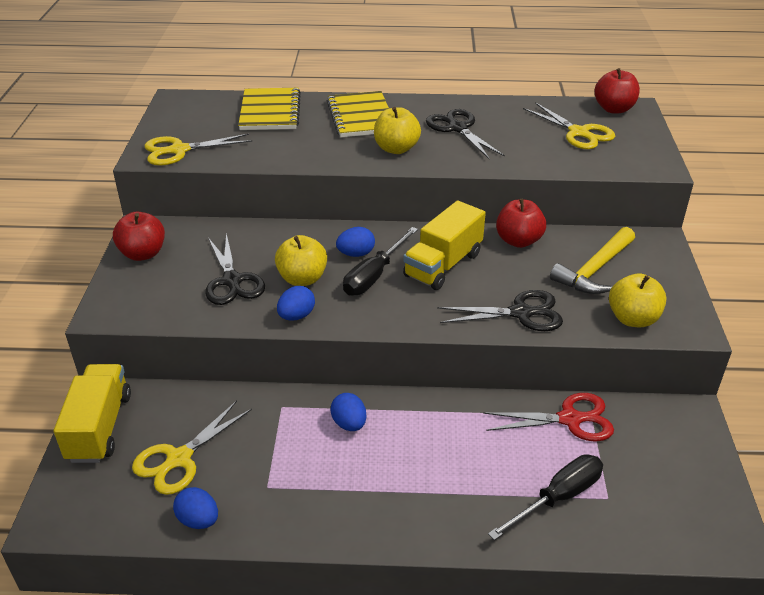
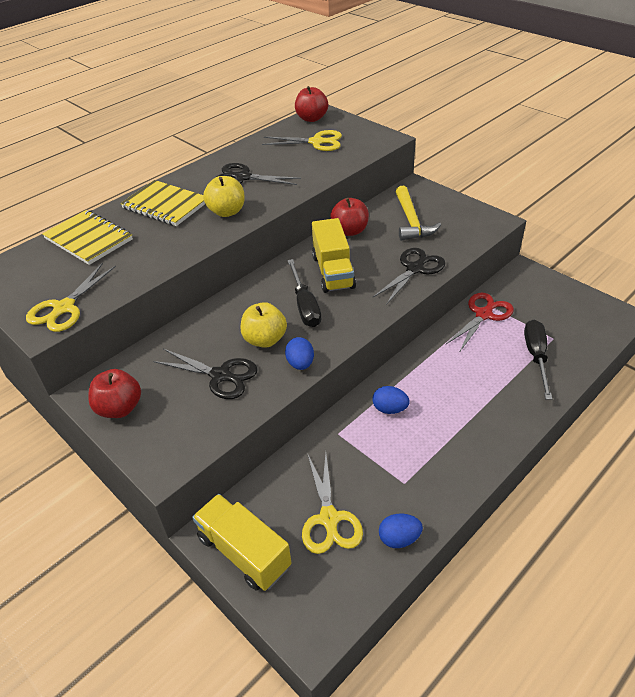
camera: 45 degrees left, 5 degrees up
(356, 254) = (272, 301): blue egg -> none
(632, 319) = (467, 234): yellow apple -> none

